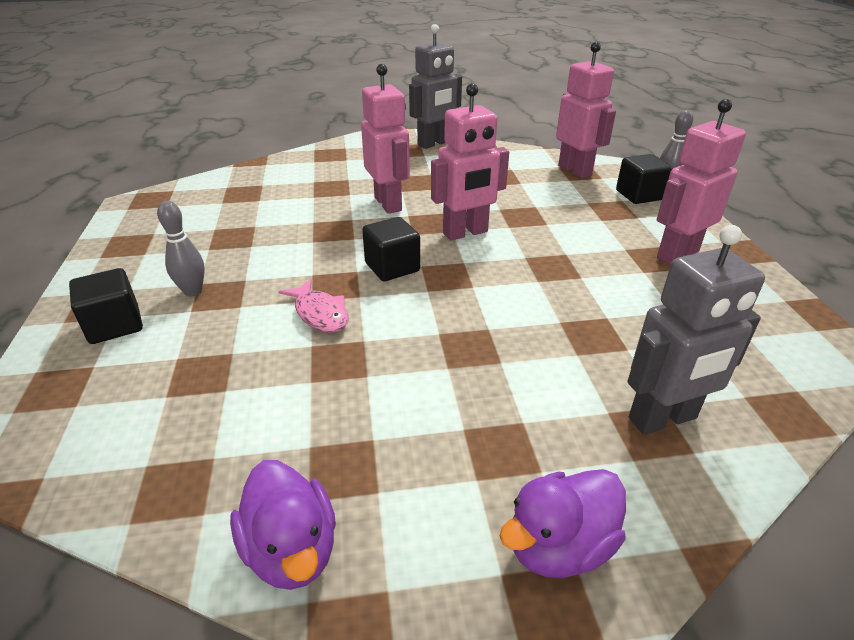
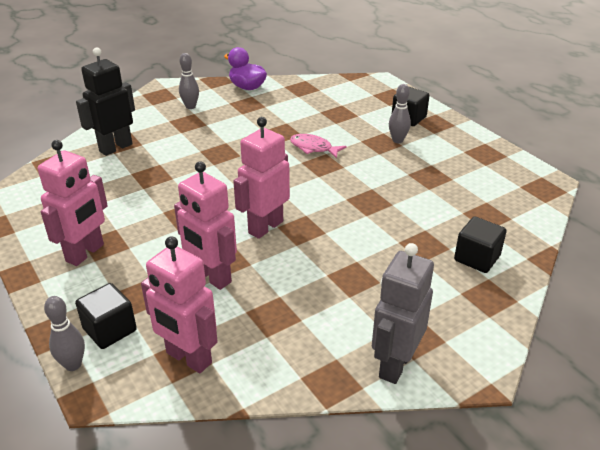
camera: 155 degrees right, 0 degrees up
(388, 204) = (353, 240): pink robot -> pink robot (211, 277)
(392, 267) = (297, 184): black cube -> black cube (477, 258)
(476, 510) = (190, 106): none -> grey bowling pin
(559, 546) = (158, 106): purple duck -> none
(663, 419) = (115, 147): grey robot -> black robot

